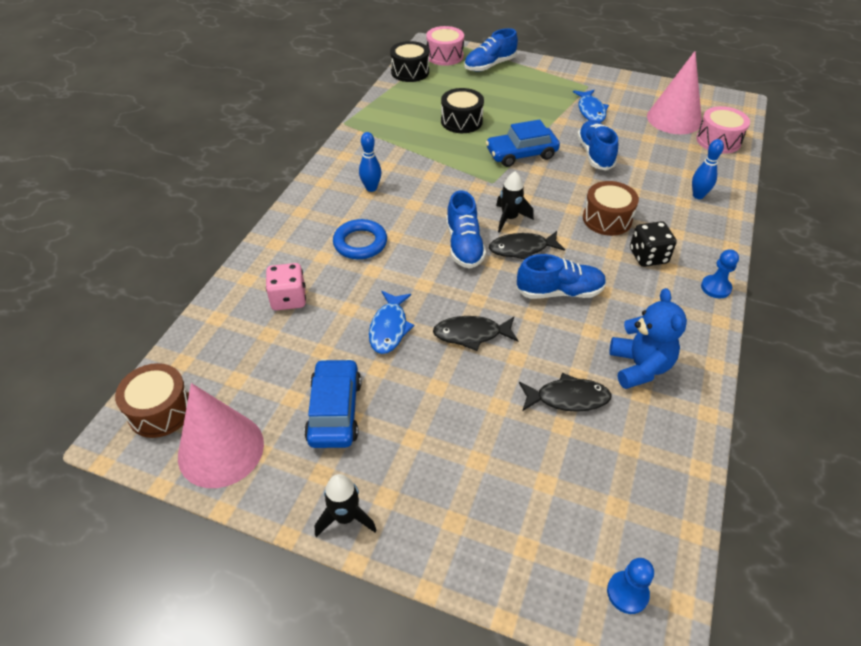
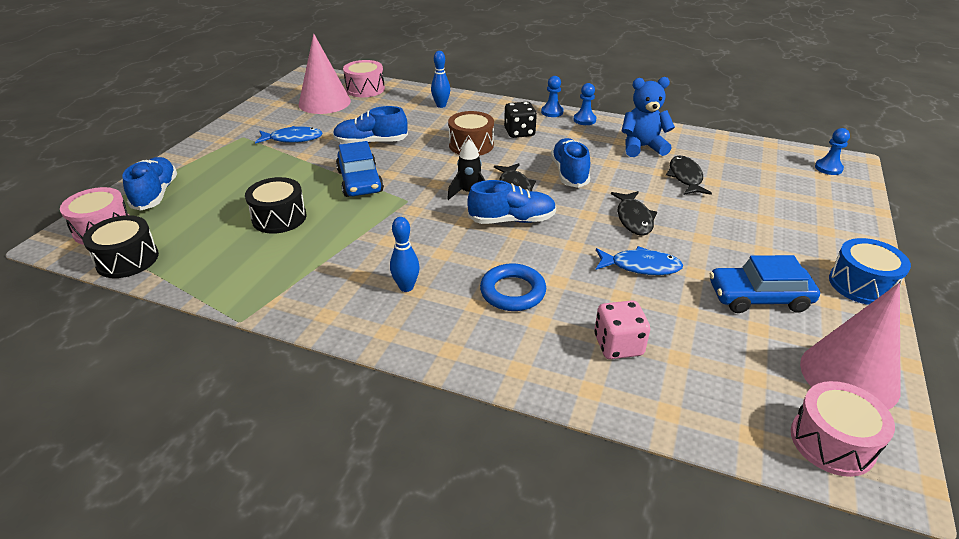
camera: 90 degrees left, 10 degrees down
(160, 410) = (832, 442): brown drum -> pink drum
(345, 517) = (861, 284): black rocket -> blue drum
(489, 65) = (156, 194): blue shoe -> blue shoe turned 150 degrees counterclockwise
(703, 317) = (584, 120): none -> blue pawn

